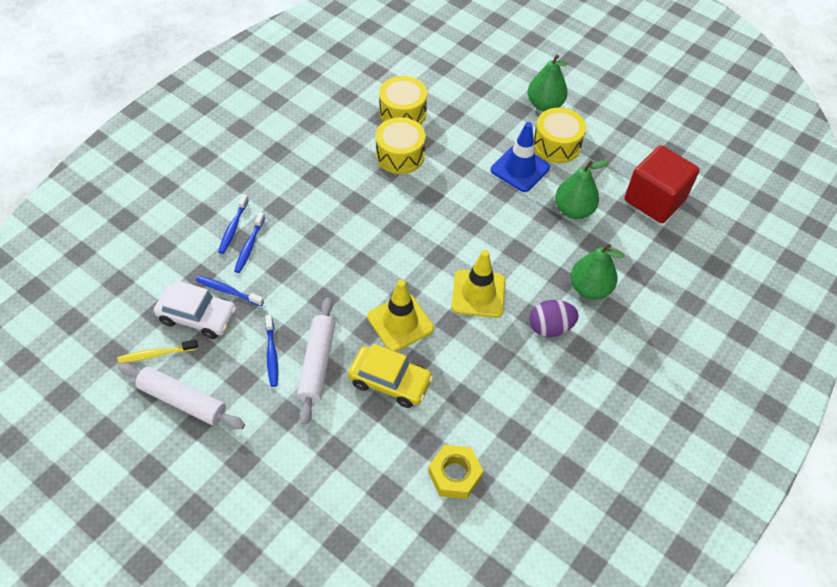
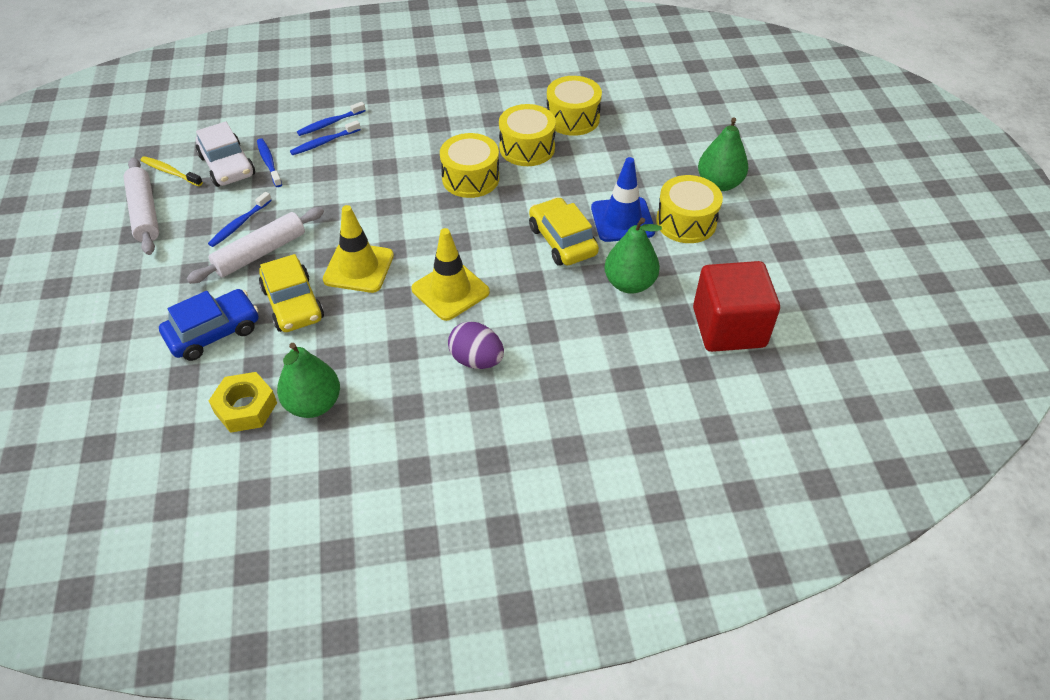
camera: 45 degrees right, 5 degrees down
(363, 445) = (213, 332): none -> blue car
(391, 203) = (470, 178): none -> yellow drum
(502, 209) = (562, 241): none -> yellow car
(589, 289) = (556, 355): green pear -> green pear (313, 404)

